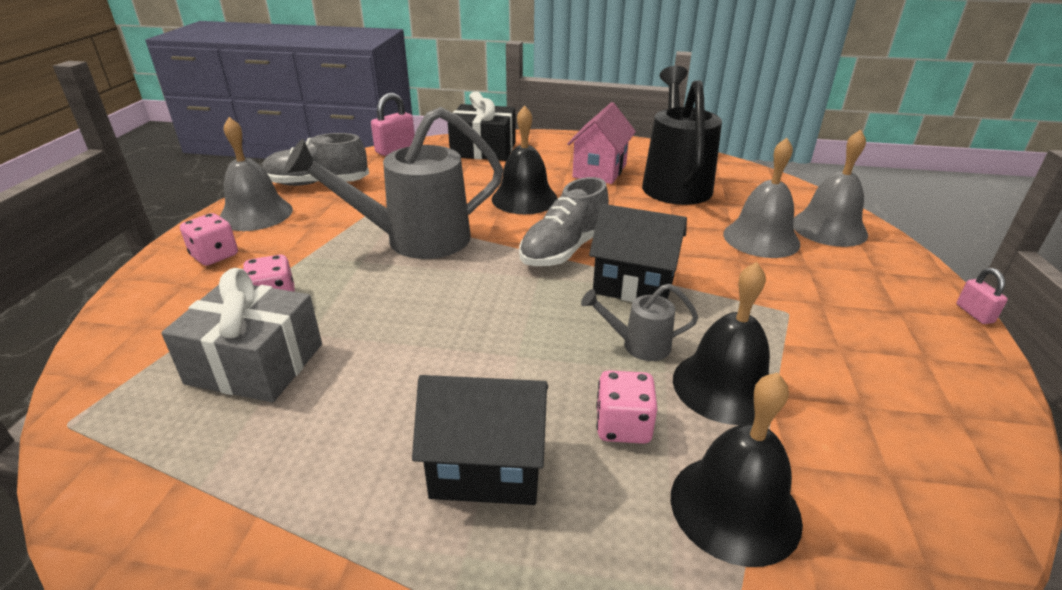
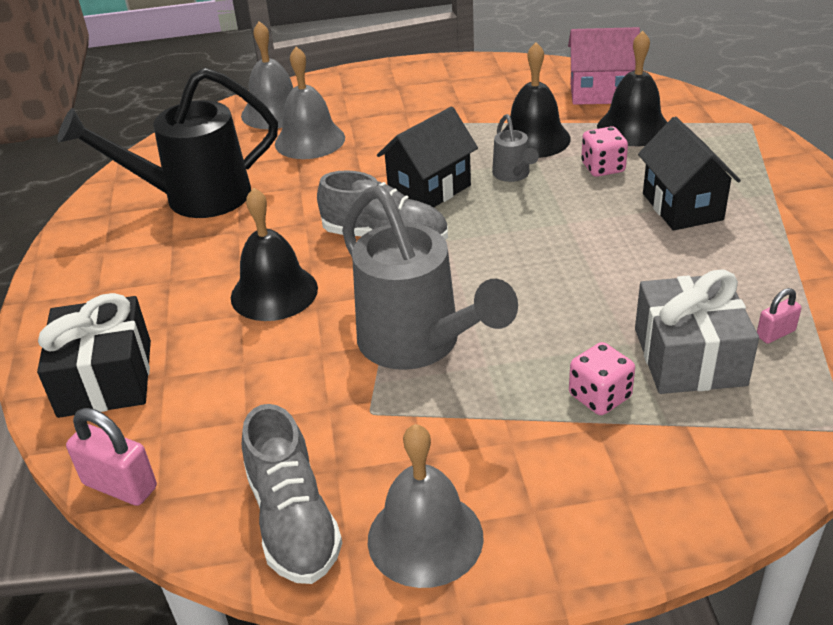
camera: 105 degrees left, 5 degrees up
(215, 255) = (553, 509): pink dice -> none
(599, 171) = (169, 254): pink house -> pink house (600, 93)
(633, 285) = (429, 190): black house -> black house turned 45 degrees clockwise
(974, 313) = (385, 63): pink padlock -> pink padlock (775, 333)

